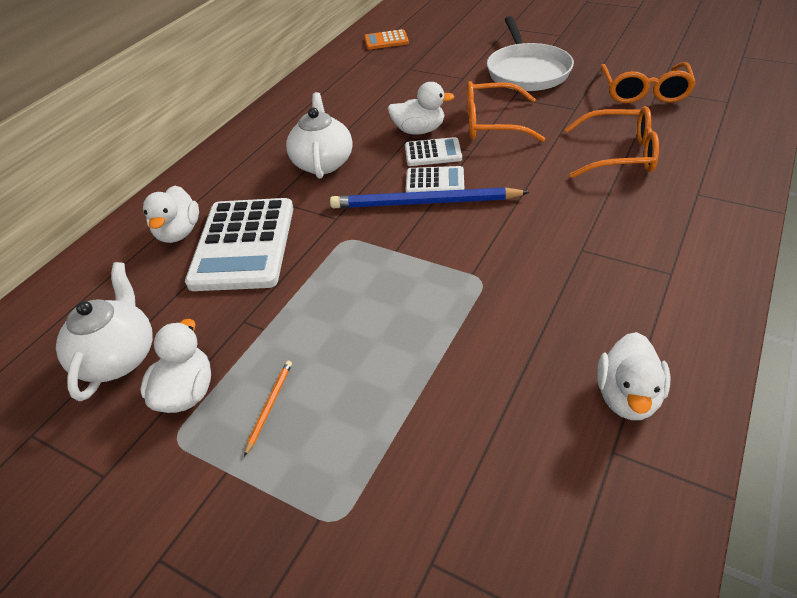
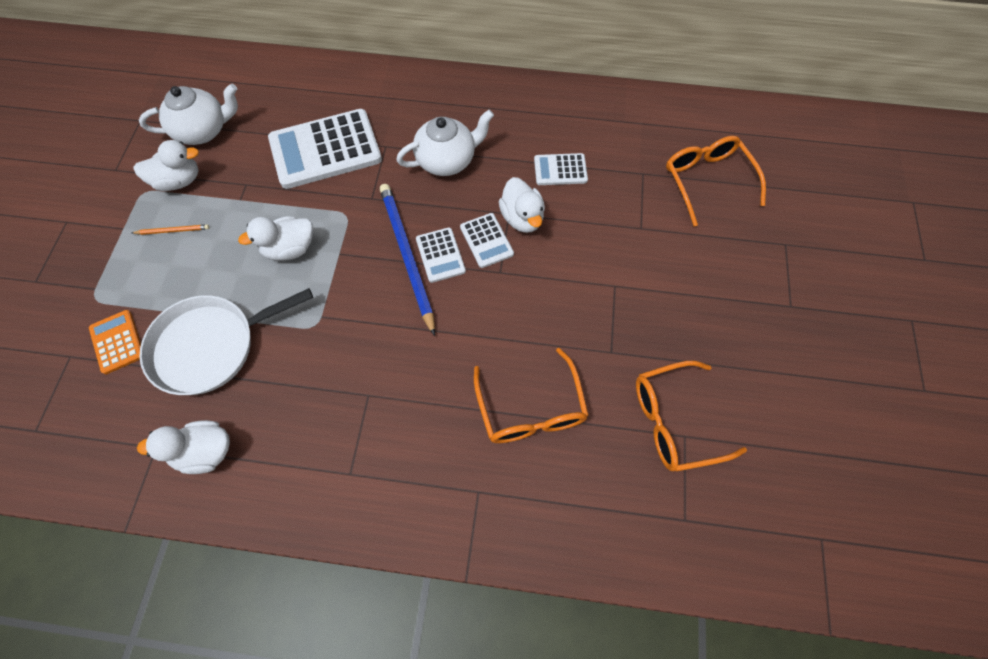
camera: 65 degrees right, 20 degrees up
(179, 232) = (331, 103): white duck -> white duck (290, 249)
(379, 104) = (560, 170): none -> white calculator
(386, 40) = (699, 132): orange calculator -> orange calculator (117, 342)
(492, 123) = (555, 278): orange glasses -> orange glasses (707, 181)
(527, 71) = (679, 288): white pan -> white pan (210, 346)

